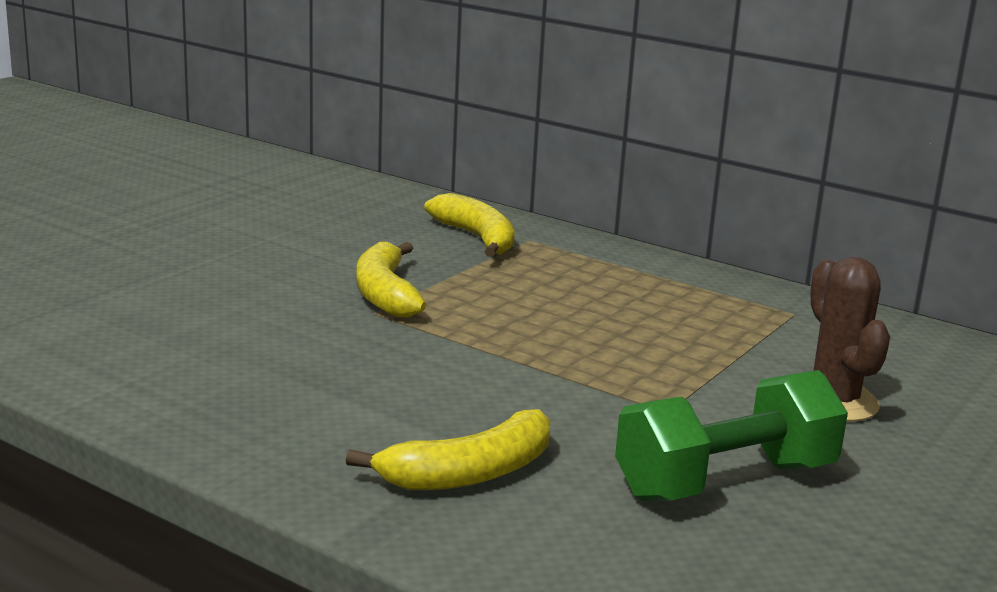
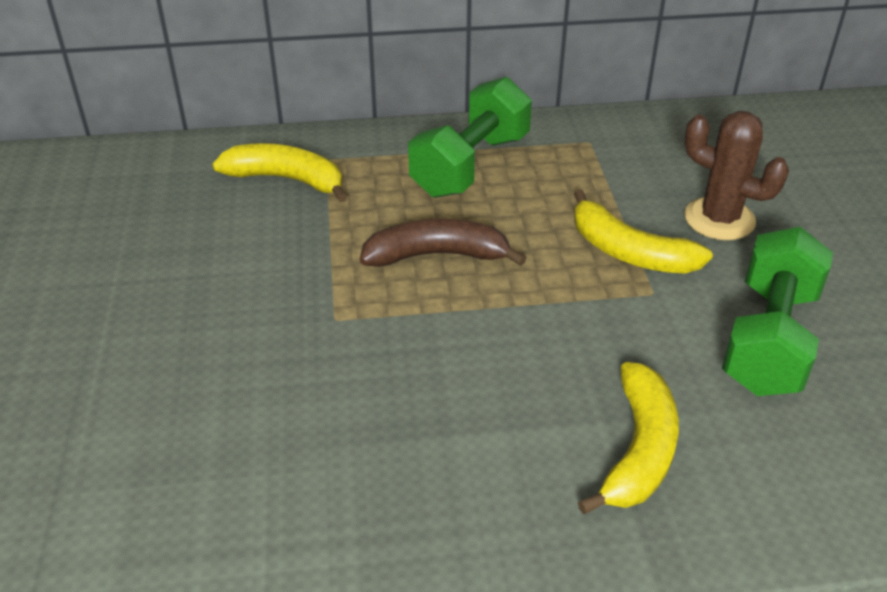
camera: 40 degrees left, 20 degrees up
(385, 294) = (312, 291): yellow banana -> yellow banana (629, 252)
(516, 316) = (437, 255): none -> brown banana
(646, 285) = (470, 165): none -> green dumbbell

